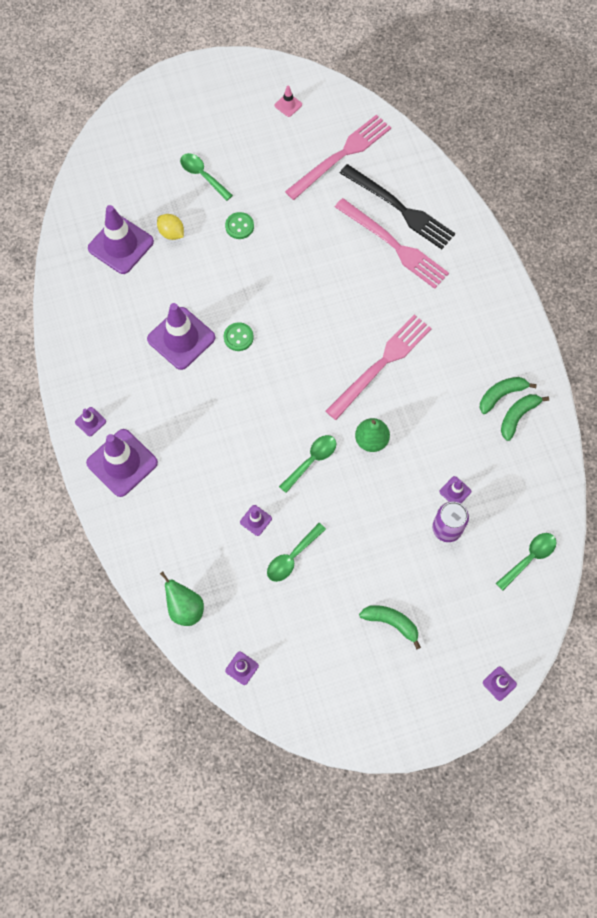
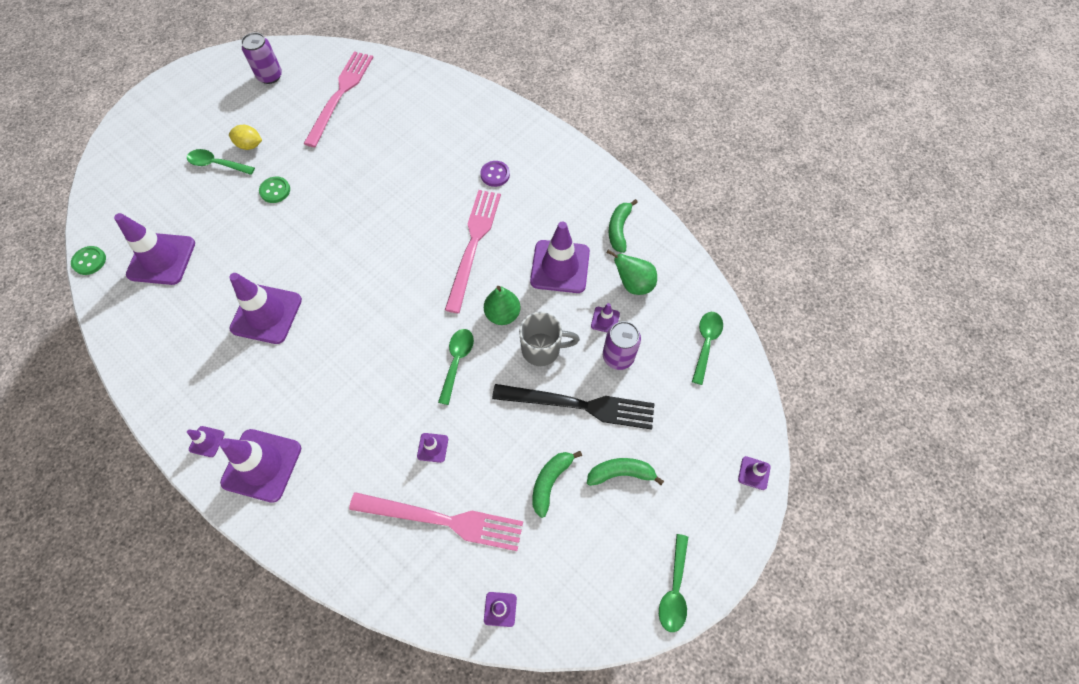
camera: 30 degrees left, 5 degrees down
(171, 233) = (210, 225): yellow lemon -> yellow lemon (250, 145)
(185, 608) = (406, 579): green pear -> green pear (633, 284)
(238, 337) = (324, 286): green button -> green button (89, 261)
(288, 105) = (270, 76): pink traffic cone -> purple can
(292, 557) = (489, 463): green spoon -> green spoon (674, 589)
(387, 488) = (542, 349): none -> grey mug
(394, 245) = (428, 144): pink fork -> pink fork (443, 520)
(400, 208) = (416, 113): black fork -> black fork (579, 405)
(437, 306) = (495, 174): none -> purple button
(444, 423) = (560, 267): none -> purple traffic cone
(501, 395) = (594, 219): green banana -> green banana (550, 481)

